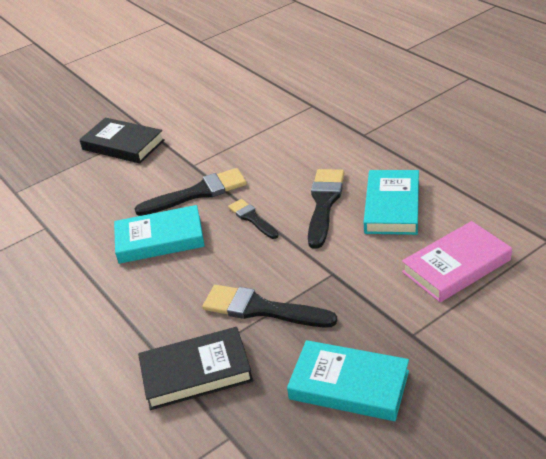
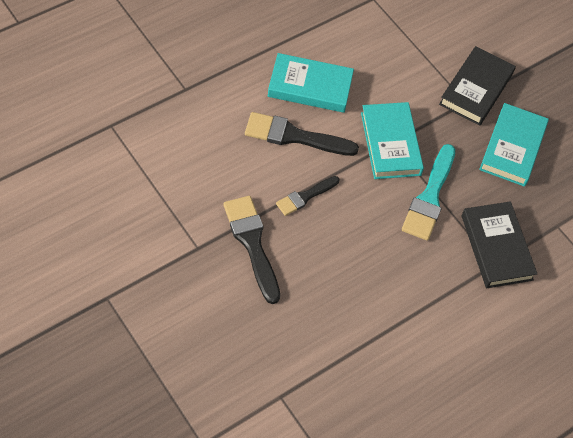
camera: 100 degrees left, 20 degrees up
(123, 145) = (132, 324): black book -> black book (476, 89)
(160, 239) = (322, 278): turquoise book -> turquoise book (390, 144)
(261, 309) = (429, 197): black brush -> turquoise brush
(456, 266) = (395, 60): pink book -> none

